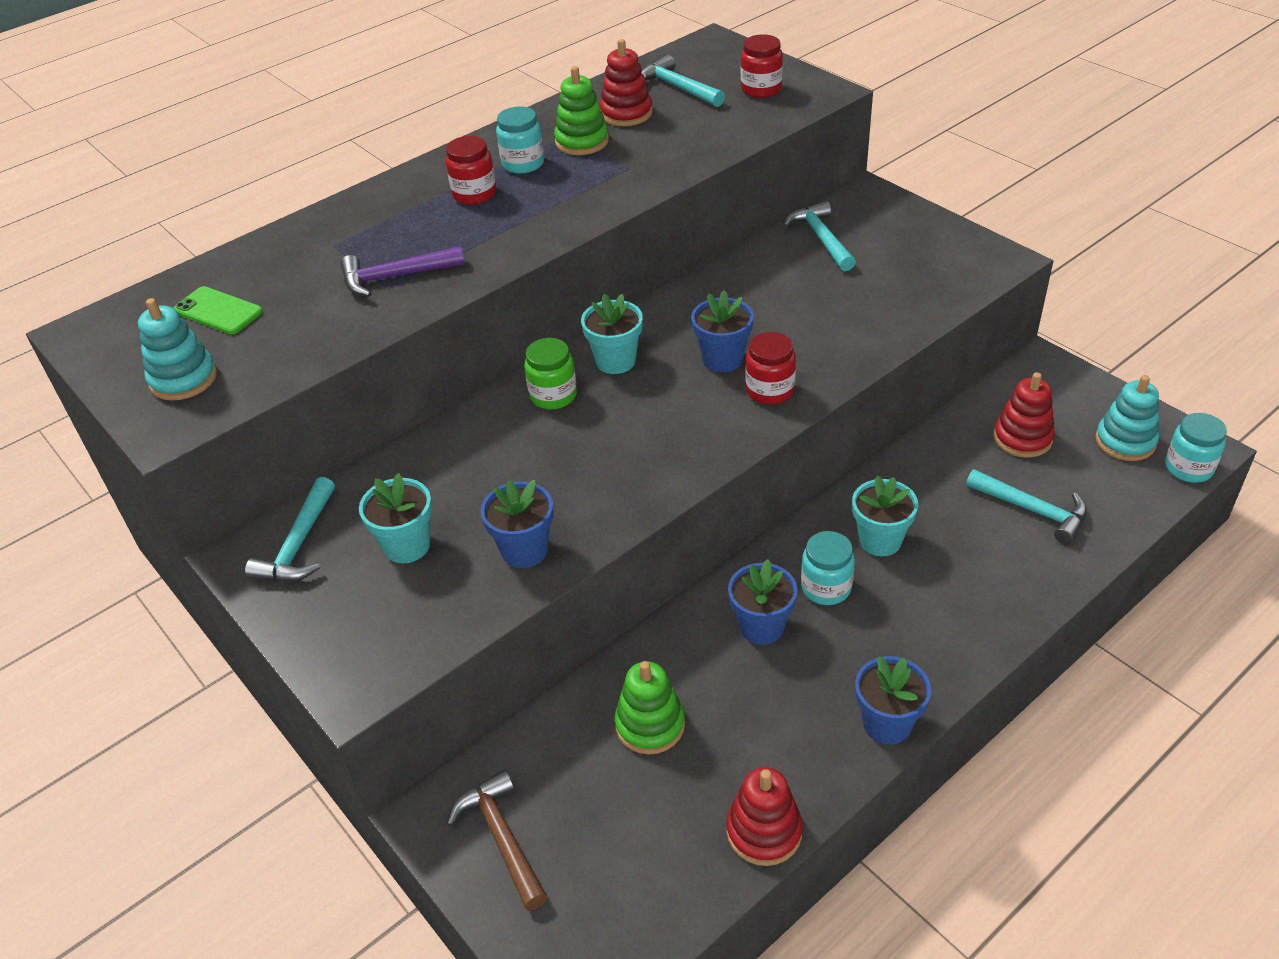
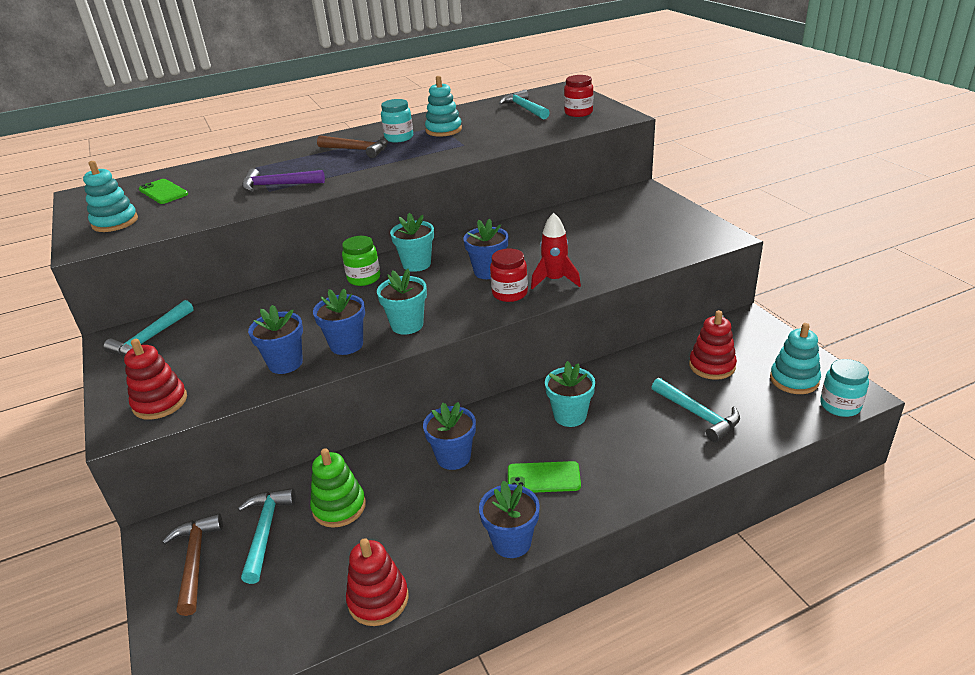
camera: 15 degrees right, 10 degrees down
(407, 546) = (214, 349): turquoise flower pot -> turquoise flower pot (407, 325)
(474, 194) = (358, 150): red jar -> brown hammer
(582, 141) = (443, 130): green stacking toy -> turquoise stacking toy
(593, 507) = (346, 345): none -> blue flower pot
(626, 113) = (482, 119): red stacking toy -> red stacking toy (160, 402)
(818, 360) = (555, 280): none -> red rocket
(821, 238) = (597, 212): turquoise hammer -> turquoise hammer (265, 531)
(826, 588) = (514, 440): turquoise jar -> none
(886, 632) = (543, 478): none -> green phone

